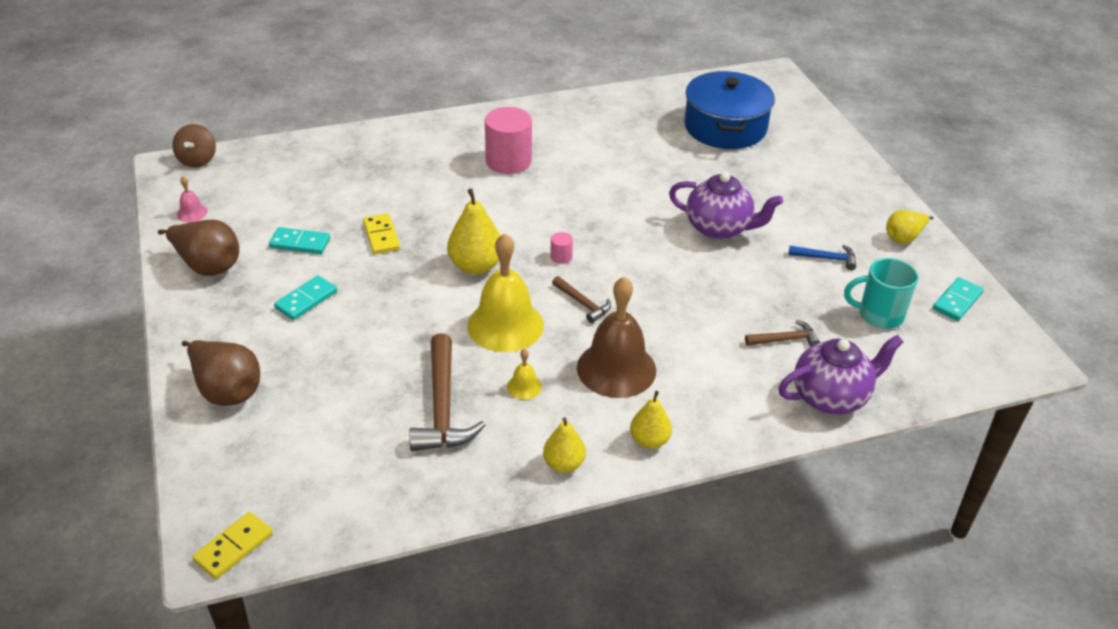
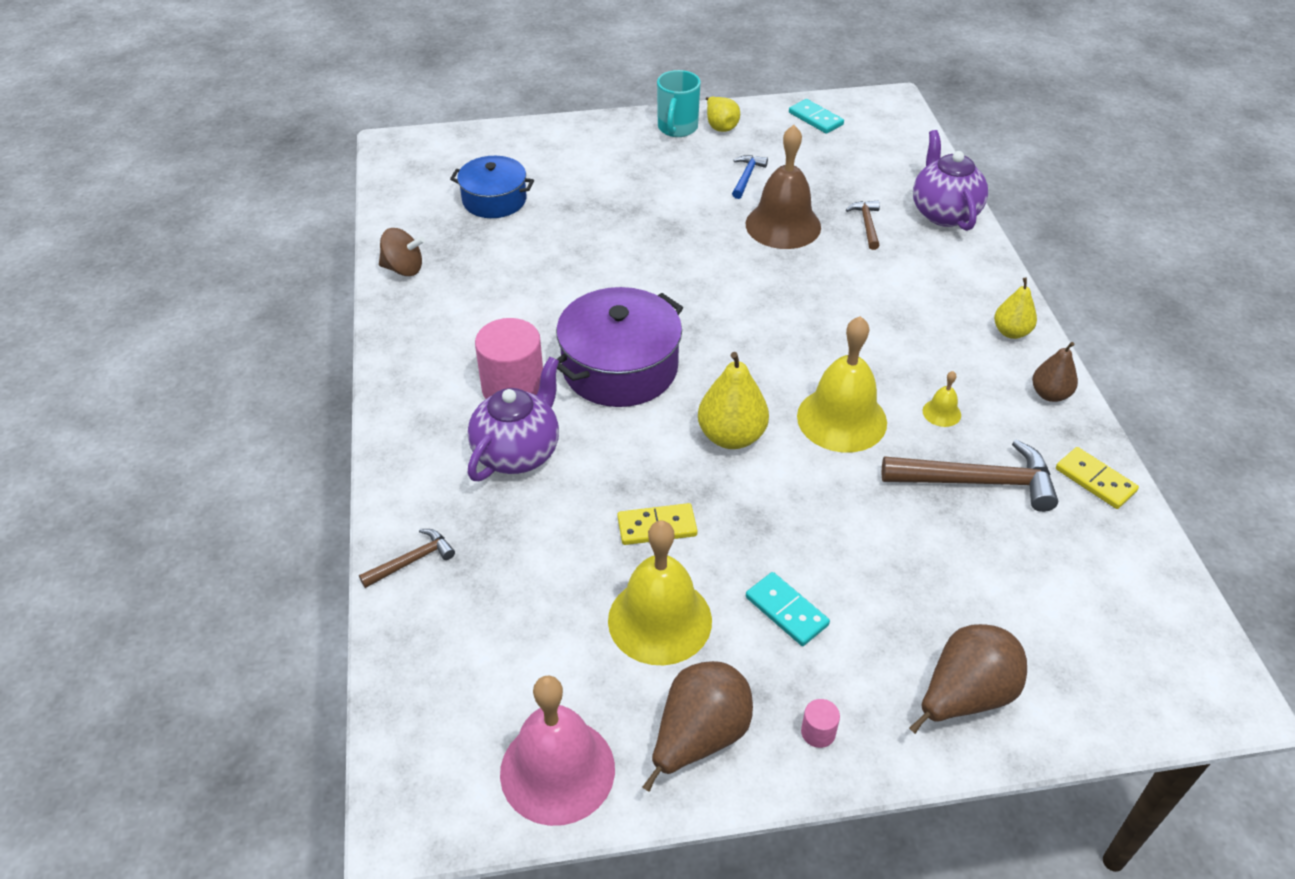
camera: 80 degrees left, 5 degrees up
(192, 213) = (557, 770): pink bell -> pink bell, size x2.33
(197, 160) = (401, 773): brown spinning top -> brown spinning top (404, 269)
(234, 547) = (1215, 675): yellow domino -> yellow domino (1095, 480)
(300, 243) = (660, 620): turquoise domino -> yellow bell
(541, 206) = (620, 367): none -> purple pot
(561, 257) = (722, 361): pink cylinder -> pink cylinder (818, 732)
(563, 464) = (1050, 394): yellow pear -> brown pear
(583, 303) = (807, 353): brown hammer -> brown hammer (412, 560)
(616, 368) = (911, 341): brown bell -> brown bell (783, 225)
(719, 228) = (687, 236): purple teapot -> purple teapot (518, 452)
(725, 127) = (494, 200): blue pot -> blue pot, size x0.65
(879, 315) = (833, 164): turquoise mug -> turquoise mug (677, 128)

